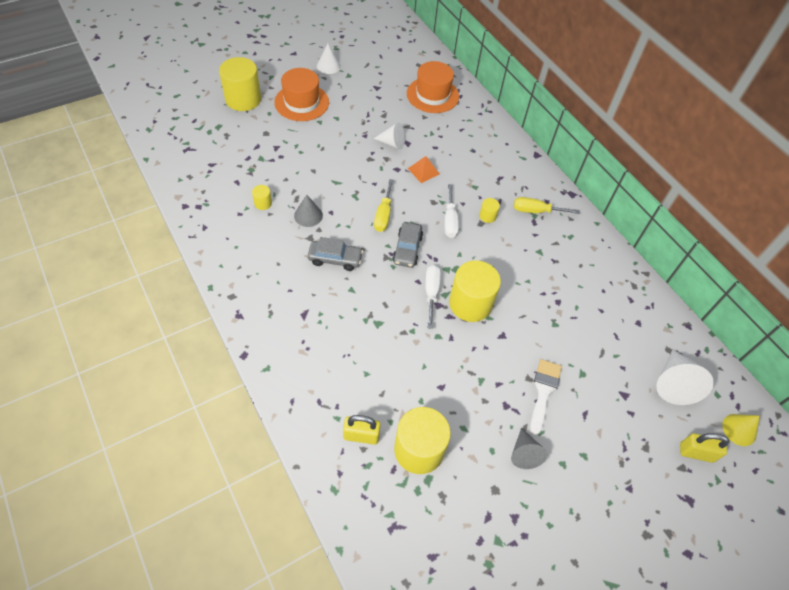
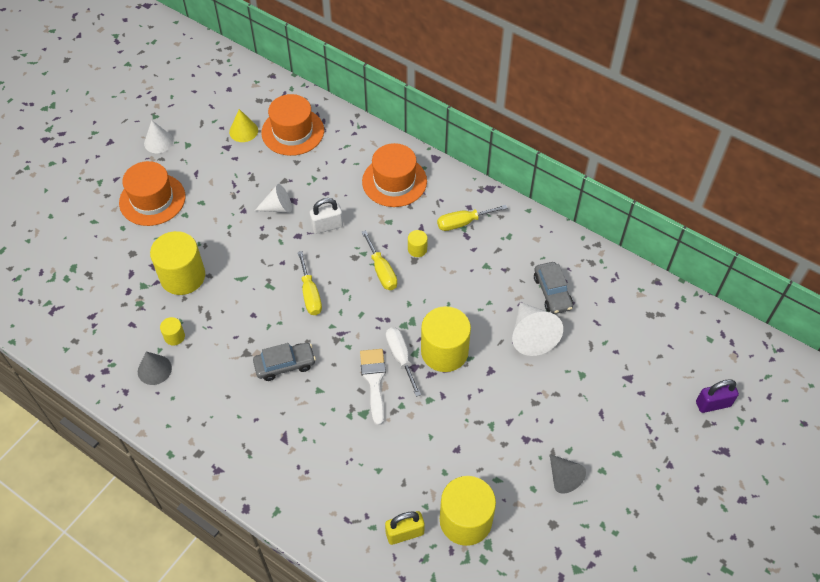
camera: 20 degrees left, 0 degrees up
(243, 99) = (83, 223): yellow cylinder -> yellow cylinder (182, 276)
(308, 215) = (231, 329): grey cone -> grey cone (154, 369)
(407, 249) = (354, 321): grey car -> grey car (552, 292)
(423, 171) = (327, 226): orange pyramid -> white padlock
(450, 221) = (381, 271): white screwdriver -> yellow screwdriver
(494, 159) = (394, 181): none -> orange hat
(543, 391) = (554, 409): white brush -> white brush (374, 380)
(673, 383) = (667, 346): white cone -> white cone (531, 335)
(696, 453) = (713, 404): yellow padlock -> purple padlock
(739, 429) = (741, 364): yellow cone -> yellow cone (243, 131)

